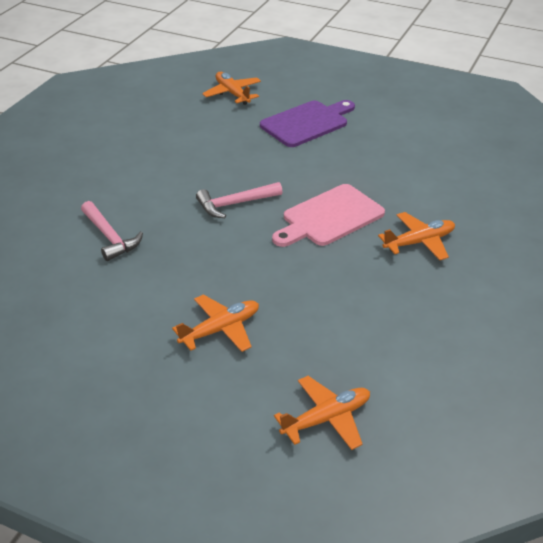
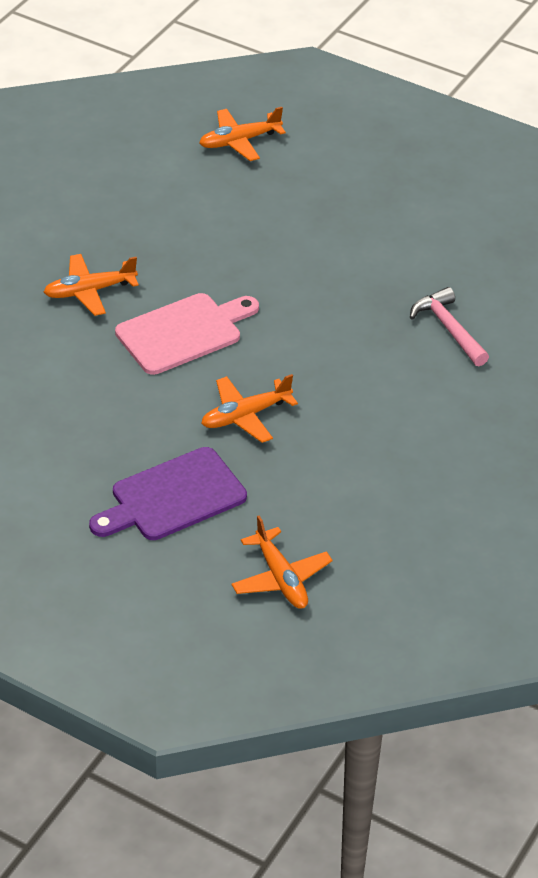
camera: 175 degrees left, 5 degrees up
(220, 329) = (325, 218): orange plane -> orange plane (245, 416)
(235, 204) = (297, 361): pink hammer -> none

